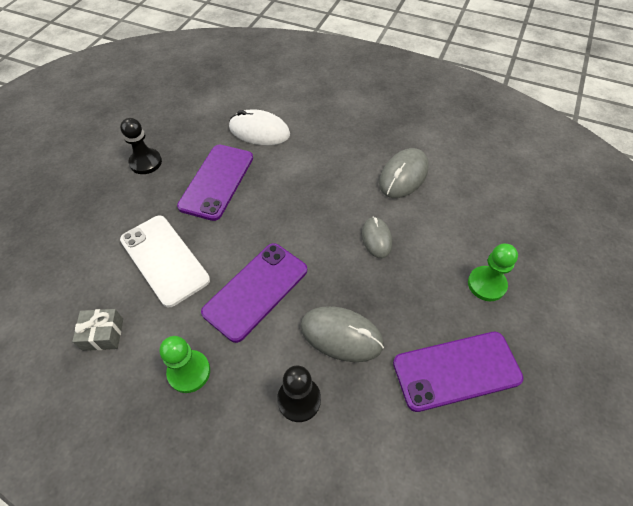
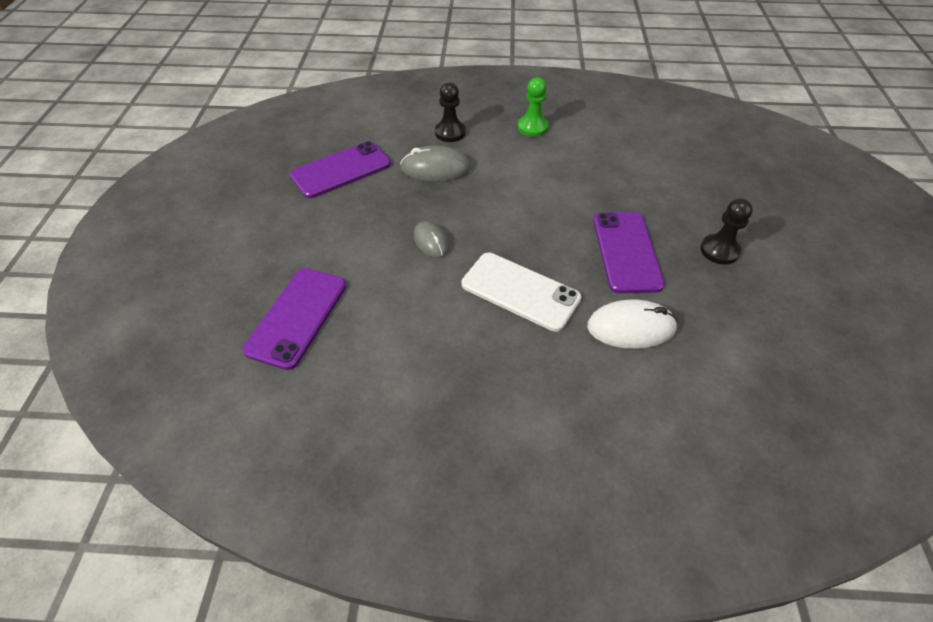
camera: 160 degrees right, 5 degrees down
(103, 334) = (608, 129): grey gift -> none
(164, 259) = (611, 178): white phone -> white phone (520, 291)
(256, 291) = (518, 177): purple phone -> purple phone (297, 317)
(403, 176) = (421, 317): grey mouse -> none
(486, 284) = (317, 230): green pawn -> none

